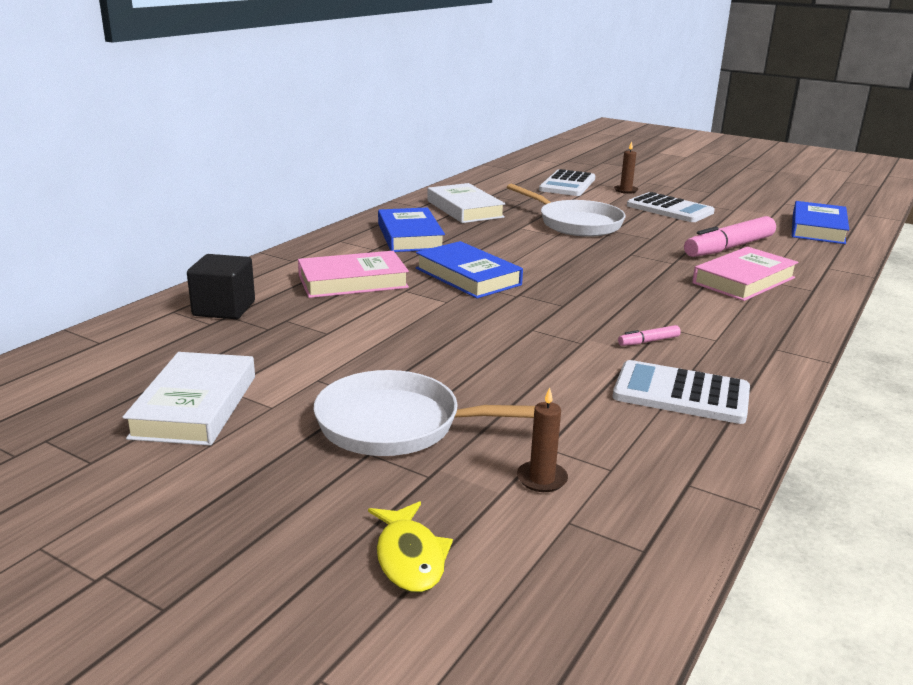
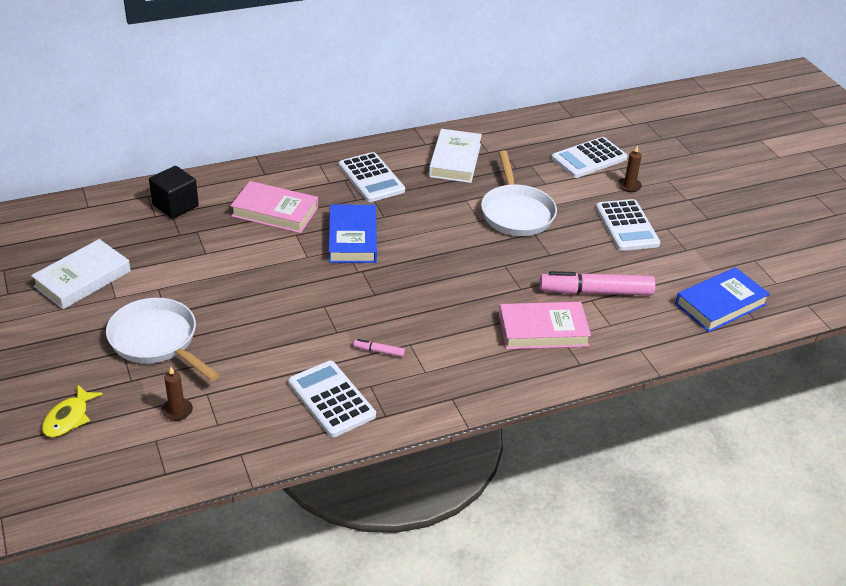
camera: 35 degrees right, 15 degrees up
(410, 236) = (371, 178): blue book -> white calculator

